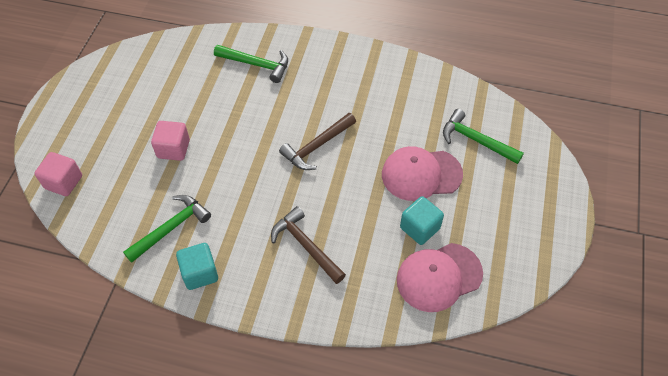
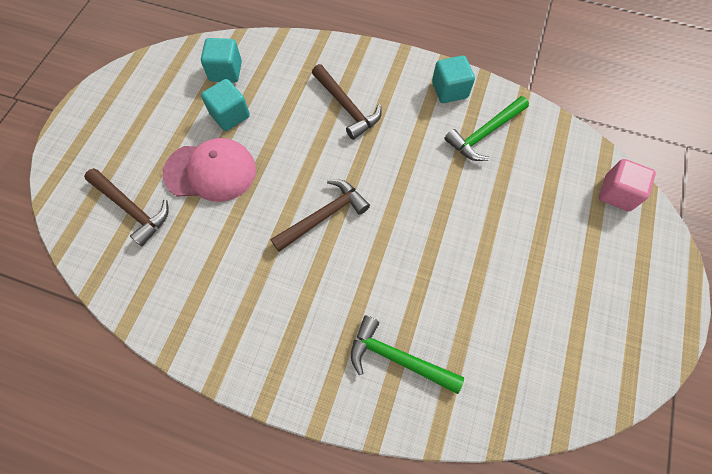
camera: 175 degrees left, 10 degrees up
(173, 149) = (497, 226): pink cube -> none
(439, 277) = (226, 71): pink cap -> turquoise cube
(476, 140) = (132, 209): green hammer -> brown hammer

